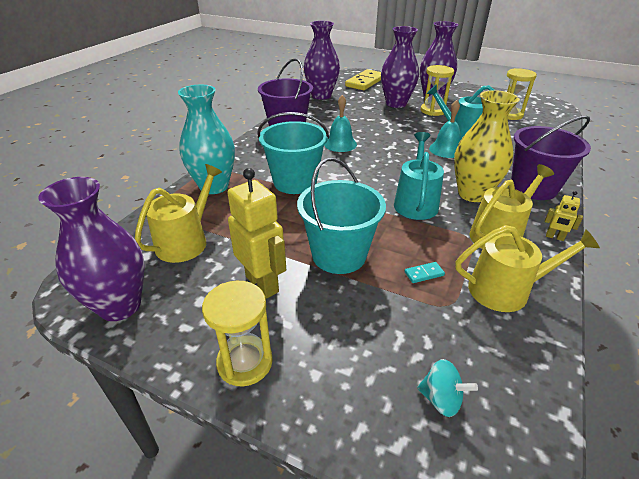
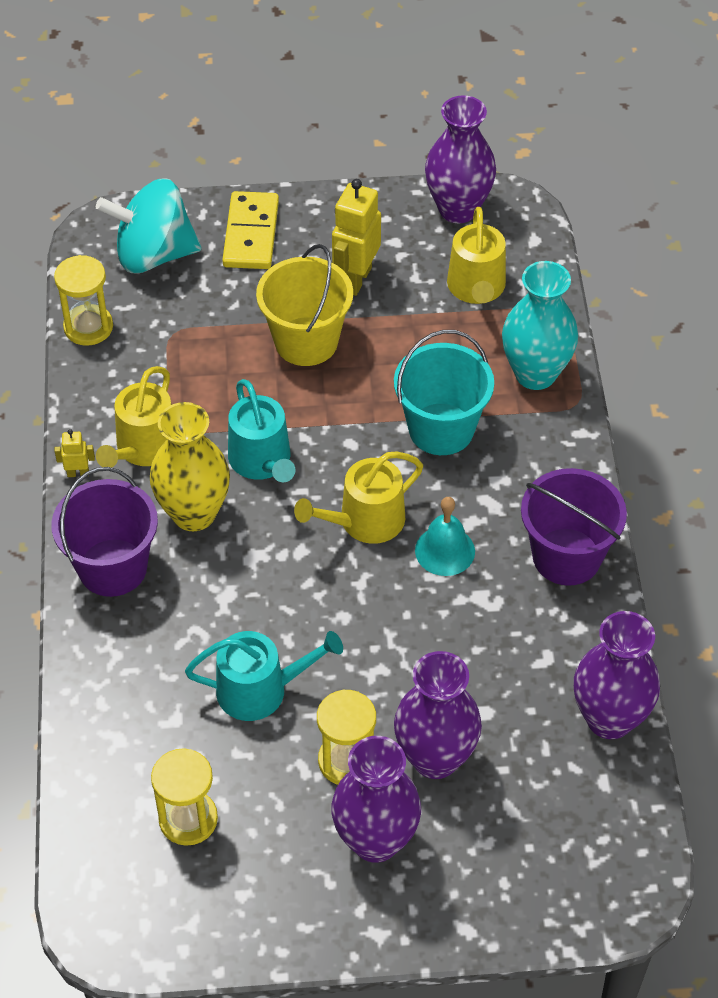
camera: 150 degrees right, 15 degrees up
(245, 362) = (313, 216): yellow hourglass -> yellow hourglass (88, 327)
(262, 284) = (356, 279): yellow robot -> yellow robot turned 90 degrees clockwise
(339, 255) = (306, 341): turquoise bucket -> yellow bucket
(365, 82) = (567, 847): yellow domino -> yellow domino (251, 234)
(424, 274) = (208, 357): turquoise domino -> none
(441, 399) = (153, 254): turquoise spinning top -> turquoise spinning top, size x2.33
(446, 149) = (268, 615): turquoise bell -> none
(505, 290) = (122, 372): yellow watering can -> yellow watering can (365, 521)

